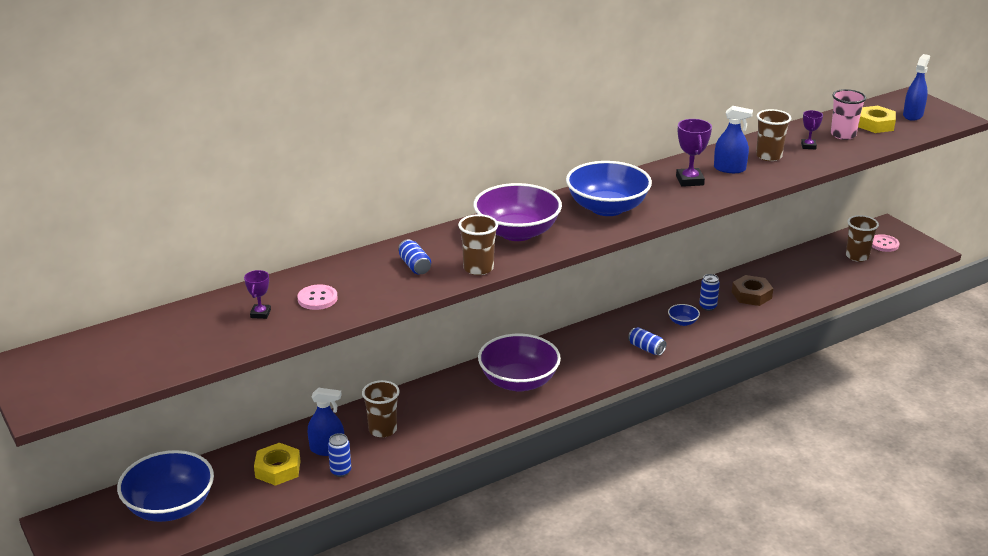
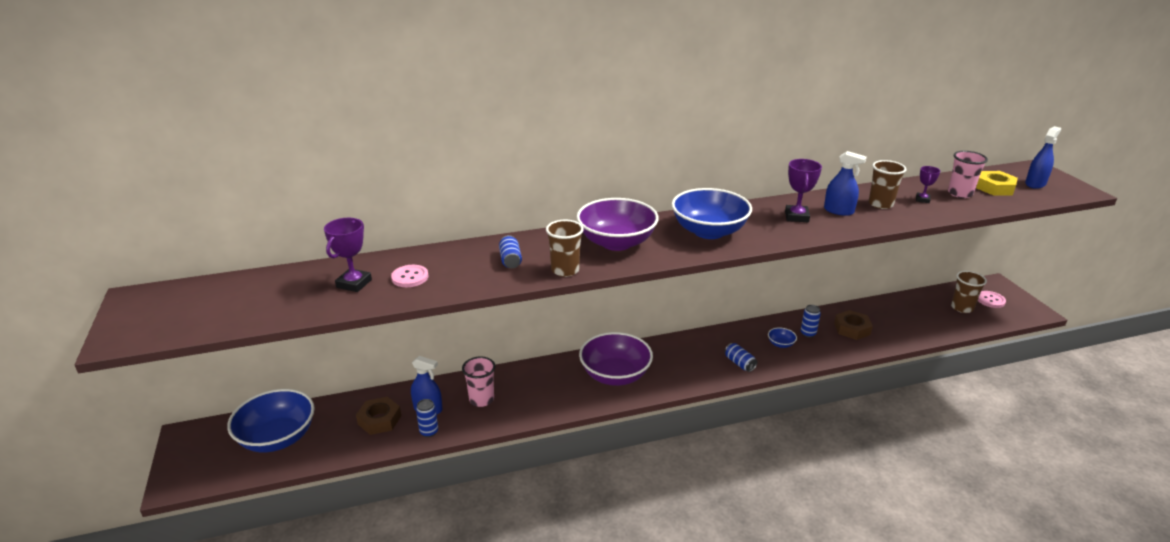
camera: 15 degrees right, 0 degrees up
(260, 314) = (354, 283): purple trophy -> purple trophy, size x1.64
(278, 469) = (379, 420): yellow nut -> brown nut
(382, 430) = (481, 399): brown cup -> pink cup

